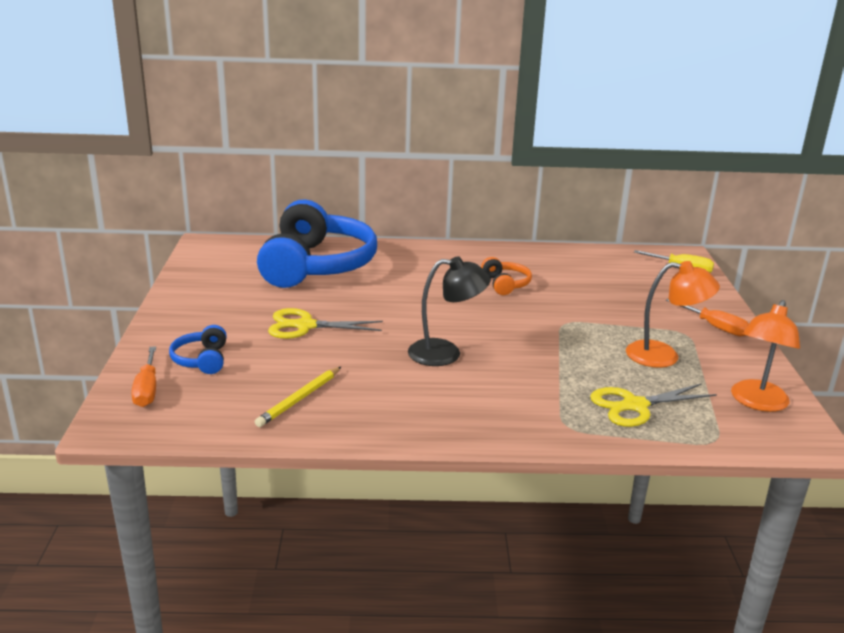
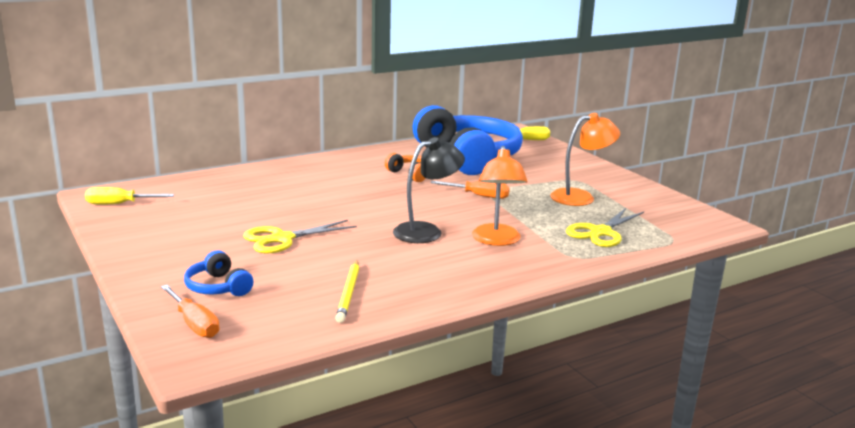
camera: 30 degrees left, 5 degrees down
(214, 257) = (120, 204): none -> yellow screwdriver
(316, 265) = (232, 192): blue headphones -> blue headphones (468, 157)
(714, 327) = (590, 172): orange screwdriver -> orange screwdriver (478, 196)
(757, 402) = (670, 211): orange lamp -> orange lamp (496, 240)

